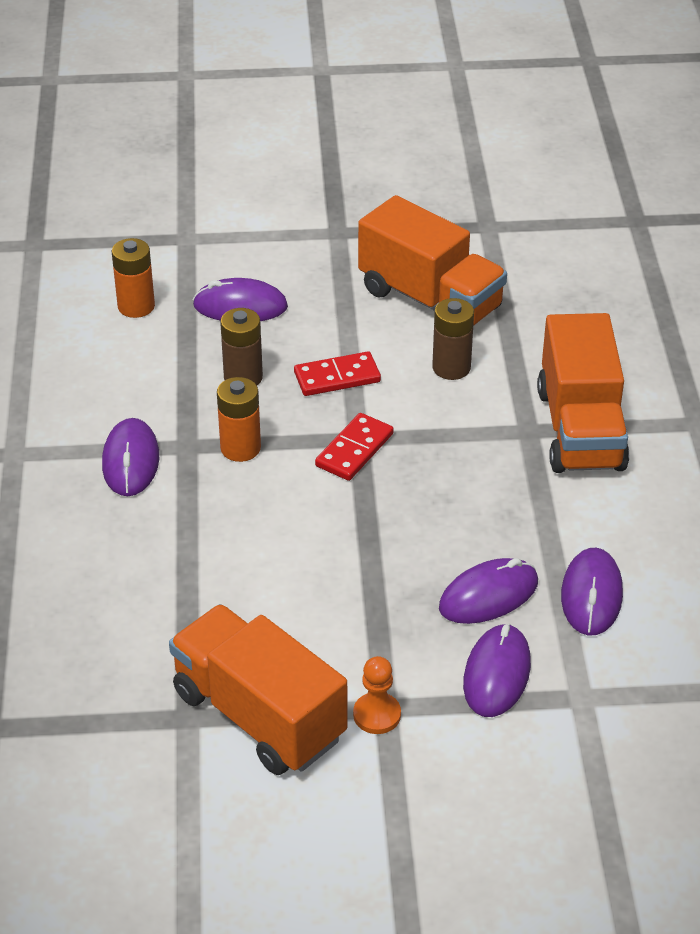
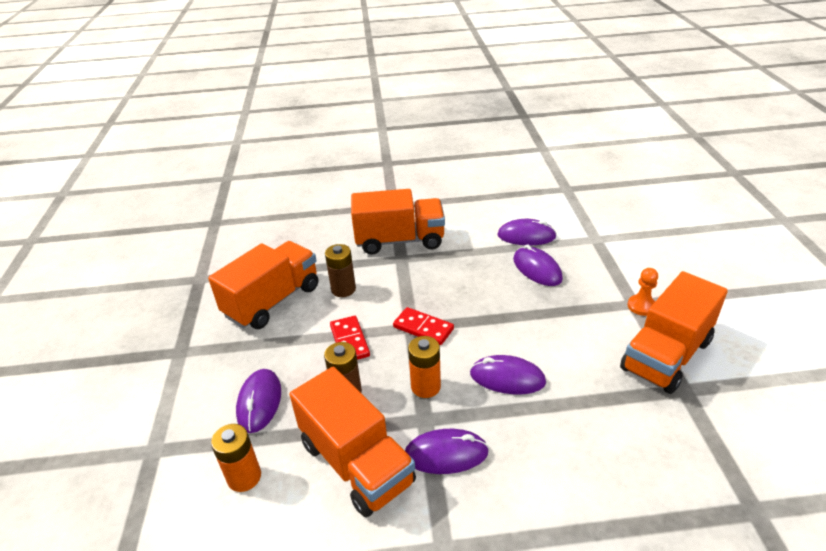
camera: 90 degrees left, 5 degrees down
(135, 388) = (356, 463): none -> orange truck
(497, 674) = (593, 265): purple mouse -> purple mouse (507, 378)

